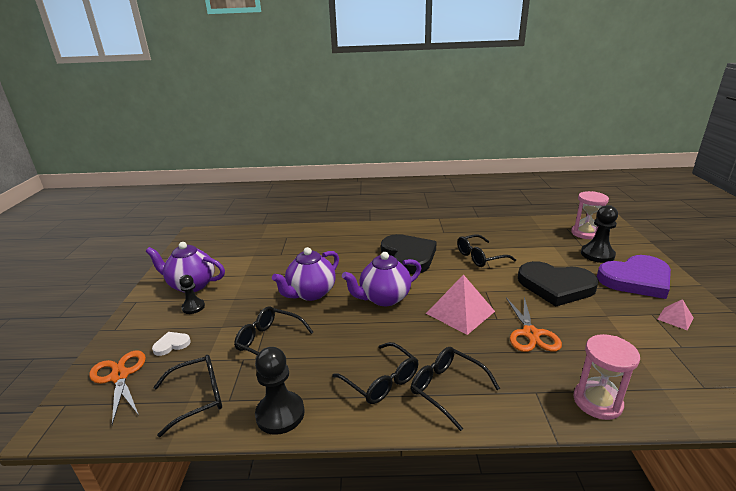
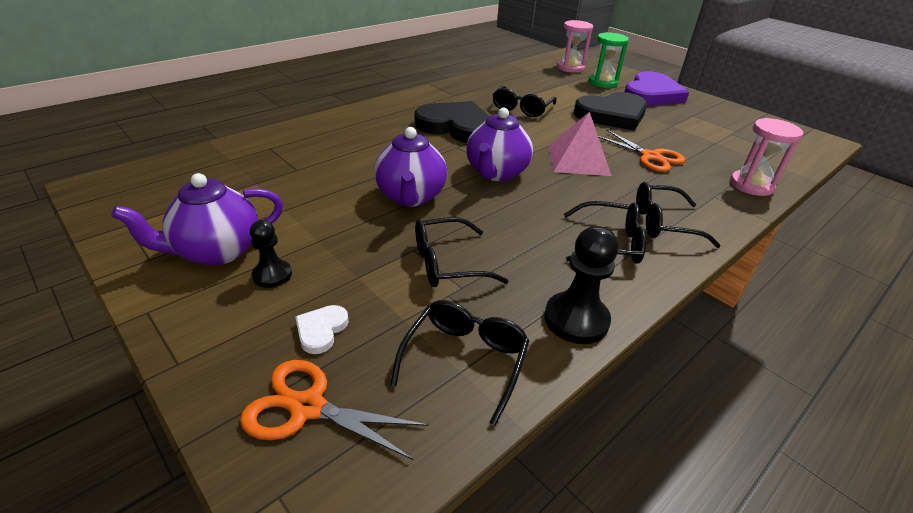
camera: 45 degrees left, 10 degrees up
(597, 255) = (602, 82): black pawn -> green hourglass
(675, 318) = (708, 113): pink pyramid -> none

